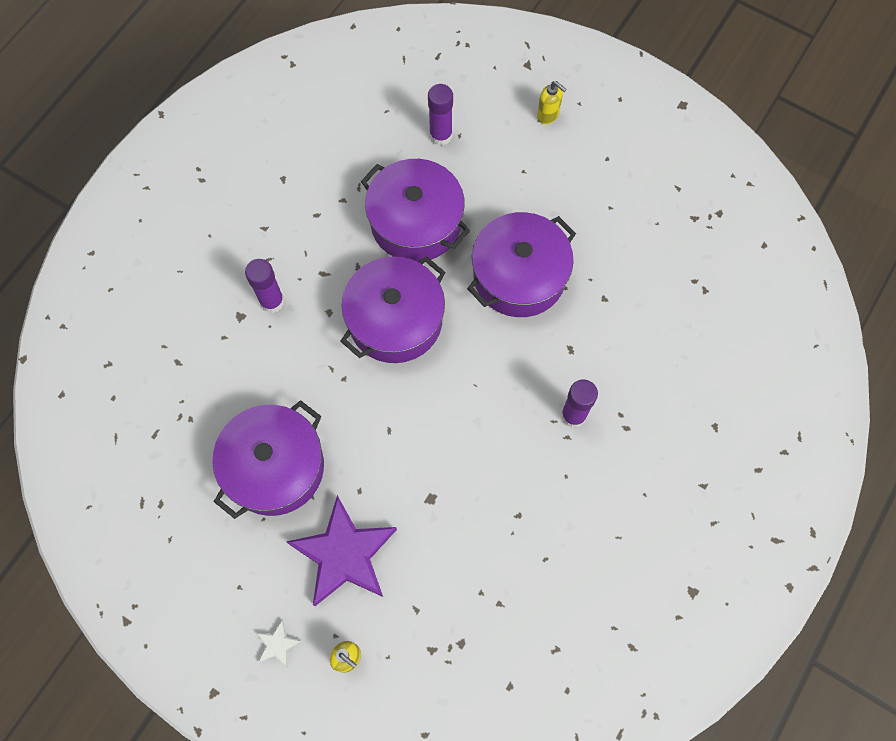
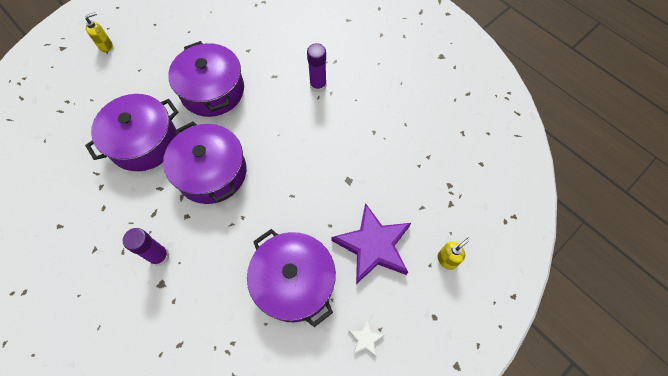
camera: 75 degrees left, 5 degrees down
(277, 644) = (429, 308): white star -> white star (365, 339)
(440, 135) = (84, 111): purple glue stick -> none

